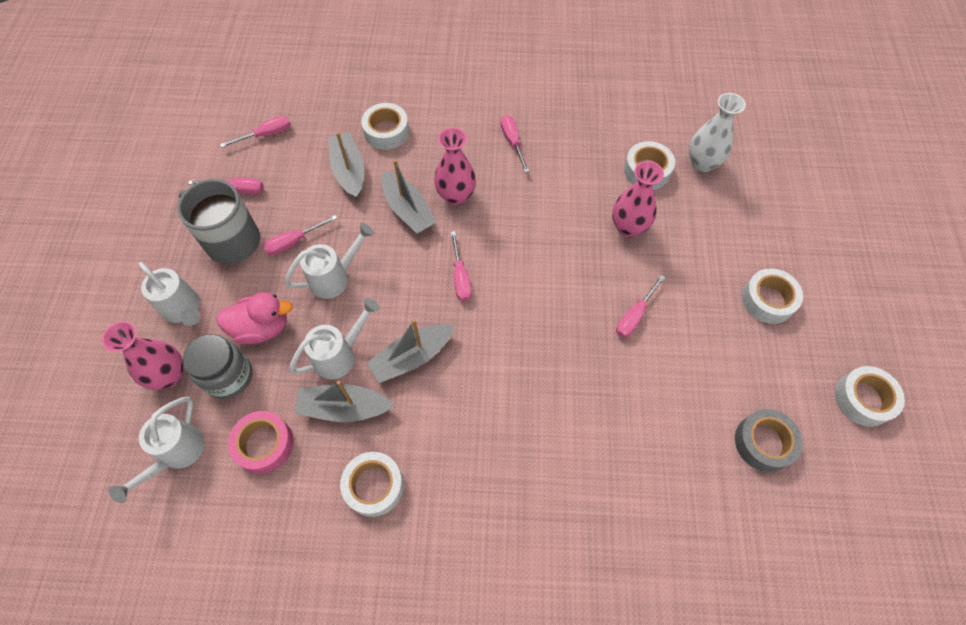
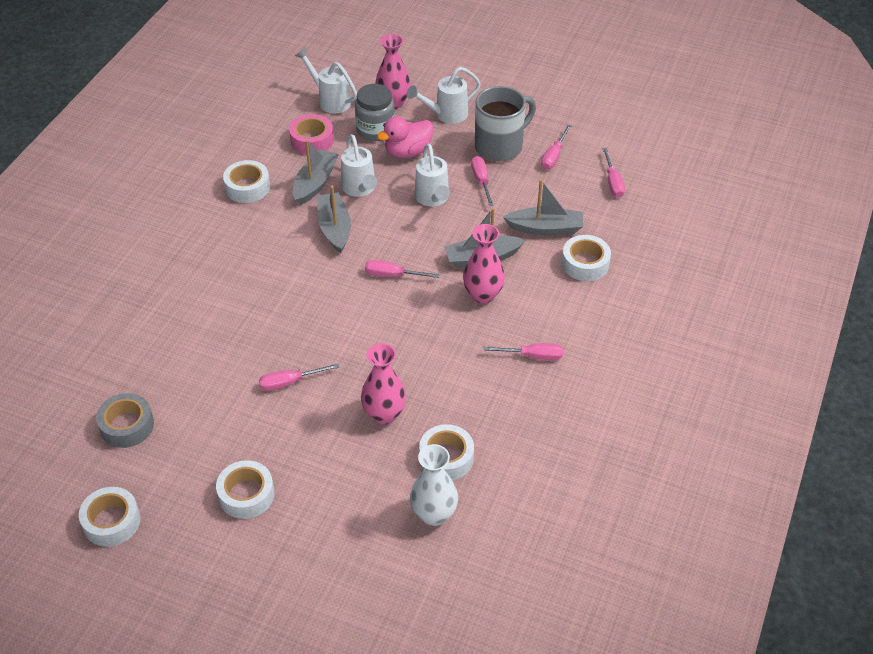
camera: 110 degrees right, 15 degrees down
(262, 328) = (407, 152): pink duck -> pink duck turned 45 degrees clockwise
(634, 316) = (289, 382): pink screwdriver -> pink screwdriver turned 75 degrees counterclockwise

